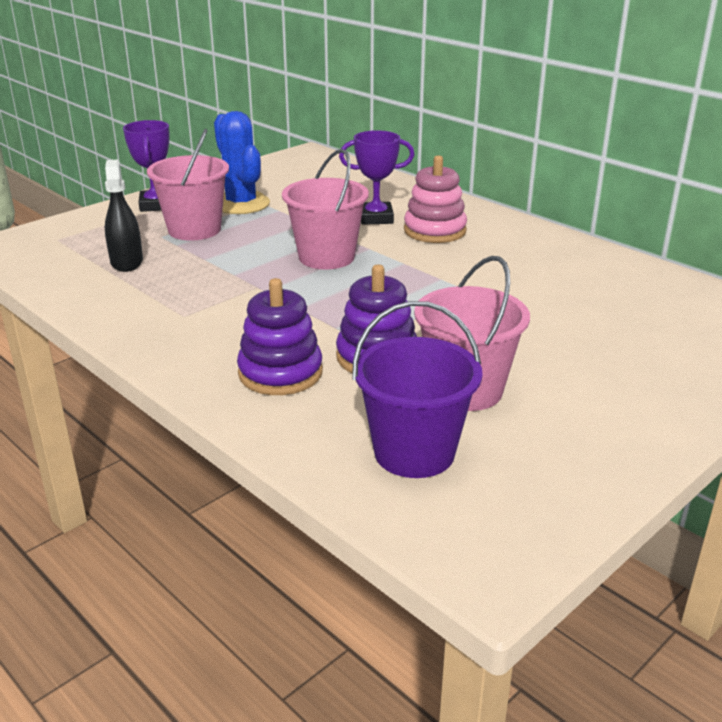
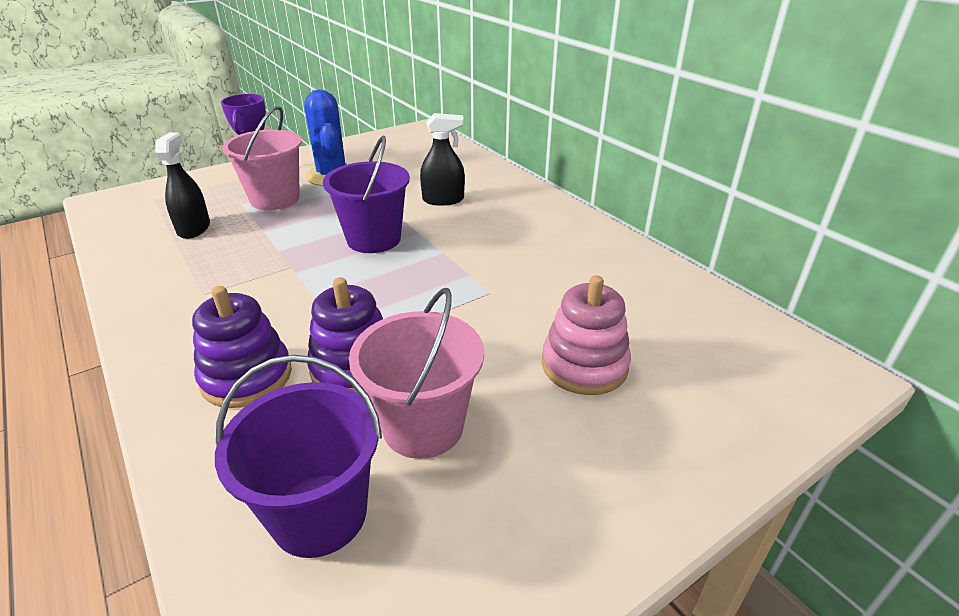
camera: 10 degrees right, 5 degrees up
(326, 257) = (374, 239): pink bucket -> purple bucket
(376, 218) = (443, 200): purple trophy -> black spray bottle
(435, 231) = (491, 218): pink stacking toy -> pink stacking toy (584, 365)

